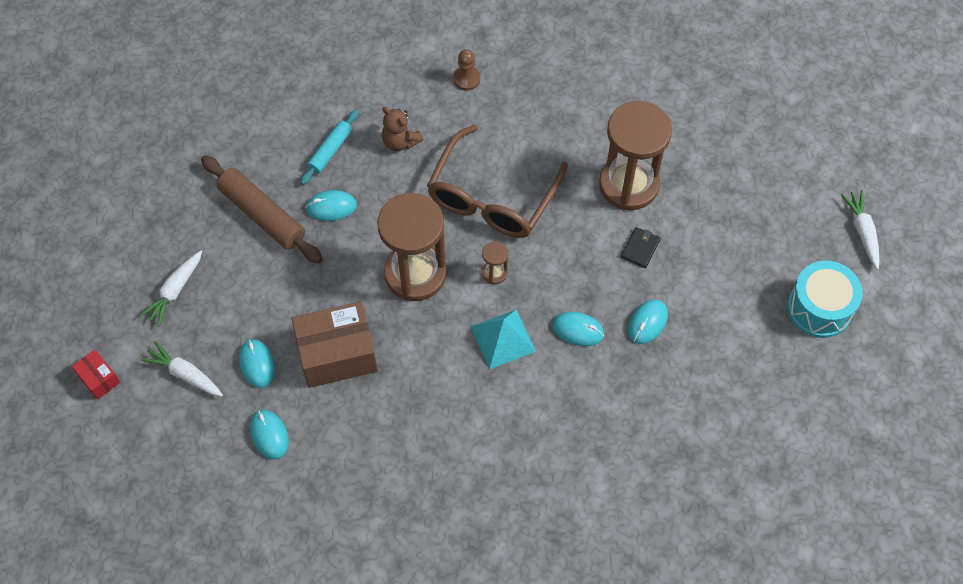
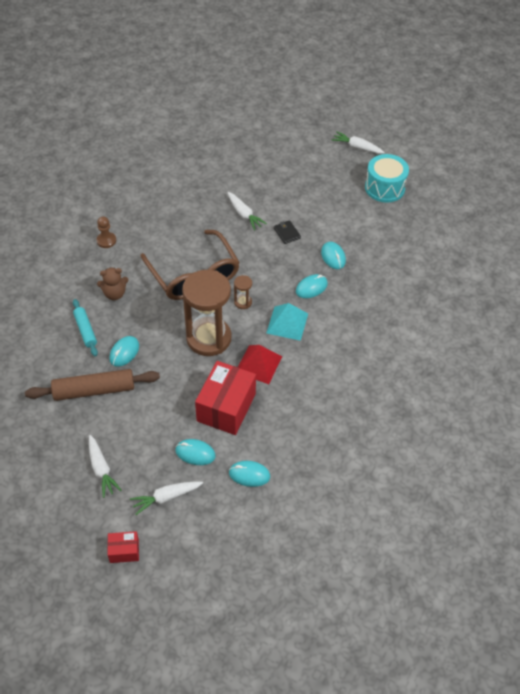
camera: 55 degrees left, 10 degrees down
(337, 354) = (226, 407): brown box -> red box
(420, 348) = (258, 364): none -> red pyramid
(629, 185) = (244, 215): brown hourglass -> white carrot

